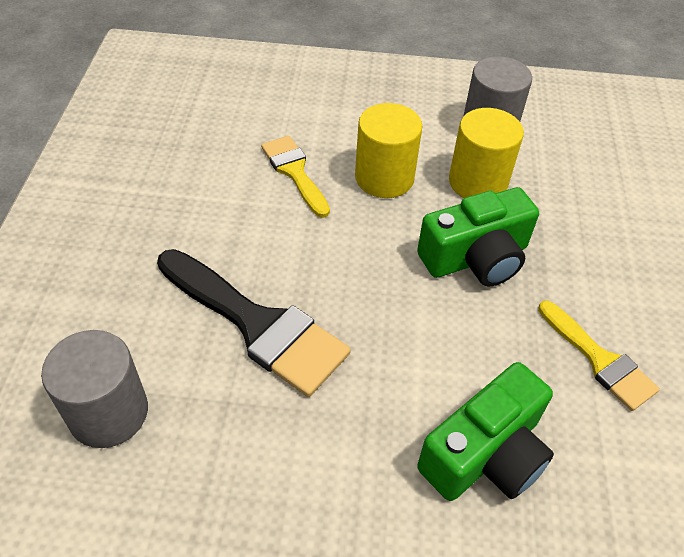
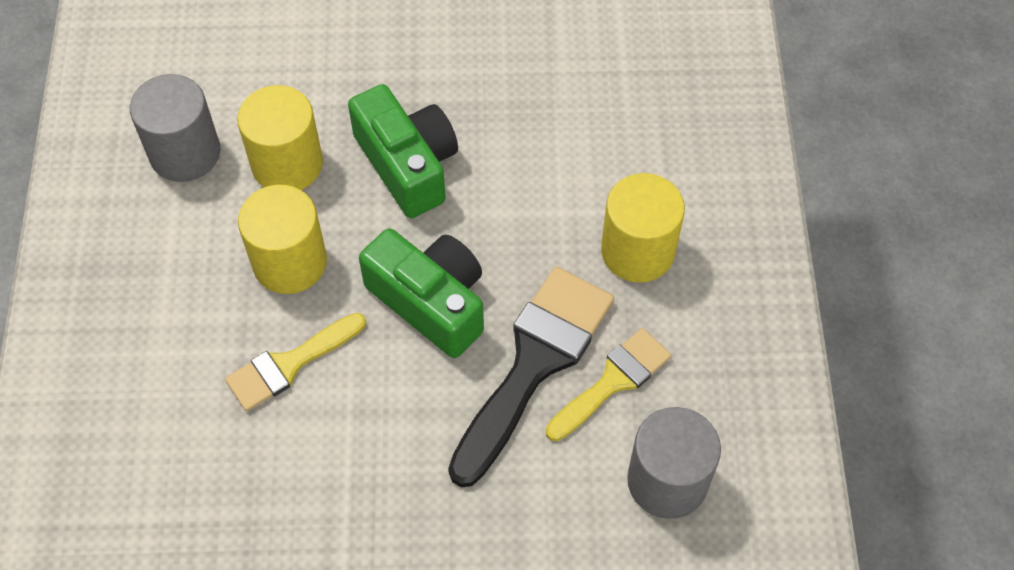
camera: 95 degrees left, 10 degrees up
(364, 431) = (637, 251): none -> yellow cylinder
(486, 454) = (638, 155): green camera -> green camera (431, 302)
(599, 360) = (521, 65): yellow brush -> yellow brush (613, 381)

